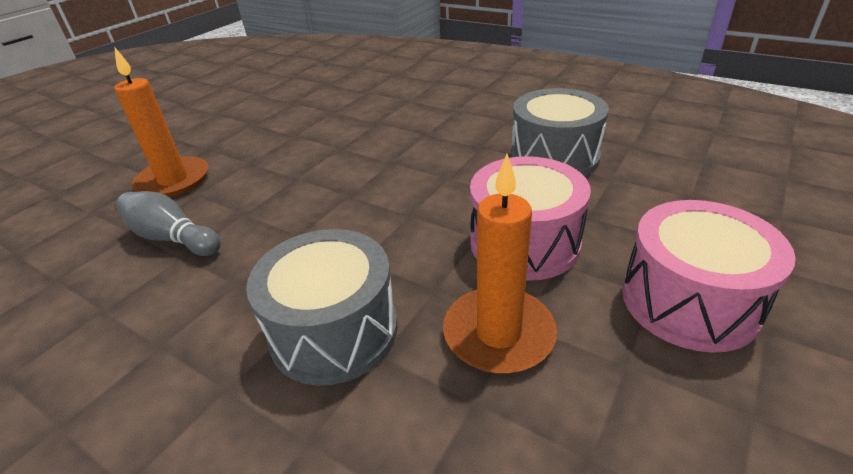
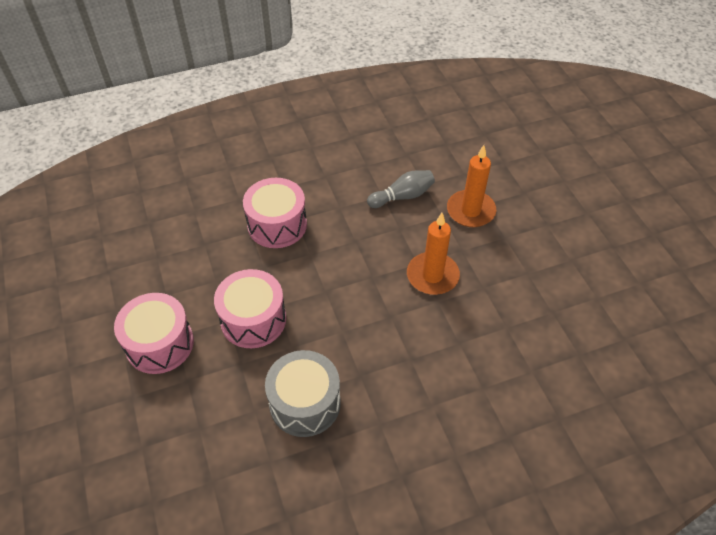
camera: 125 degrees right, 15 degrees up
(334, 331) = (277, 225): grey drum -> pink drum
(498, 334) = (219, 270): orange candle -> orange candle (432, 276)

